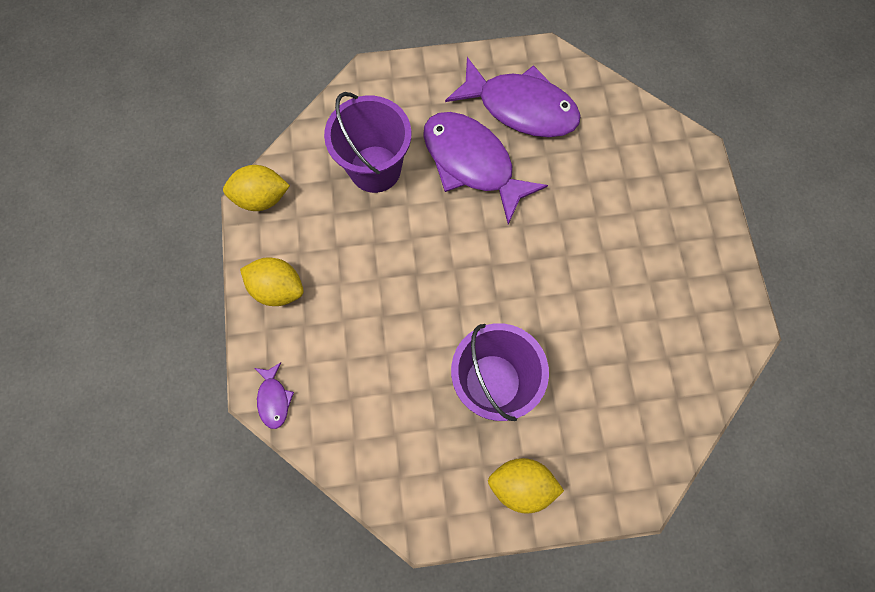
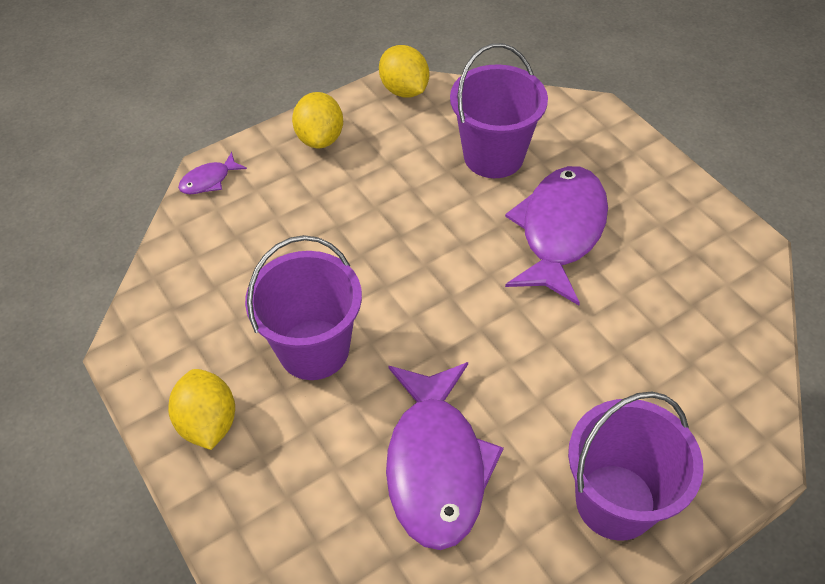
camera: 65 degrees right, 20 degrees down
(520, 107) = (663, 247): purple fish -> purple fish (436, 465)
(692, 246) = (615, 501): none -> purple bucket

